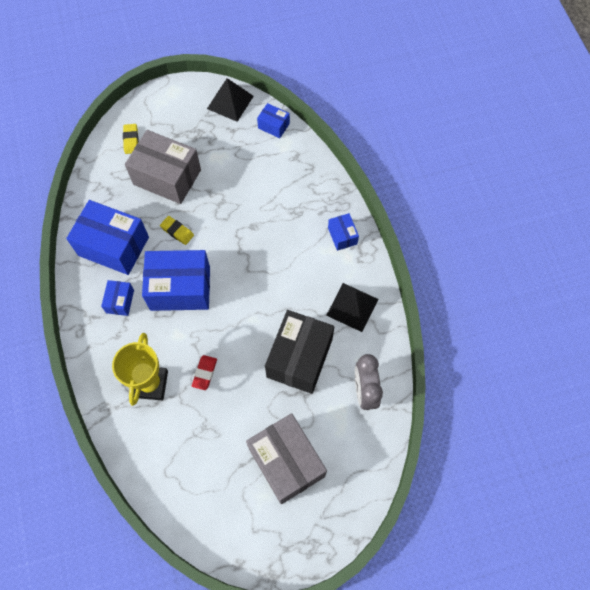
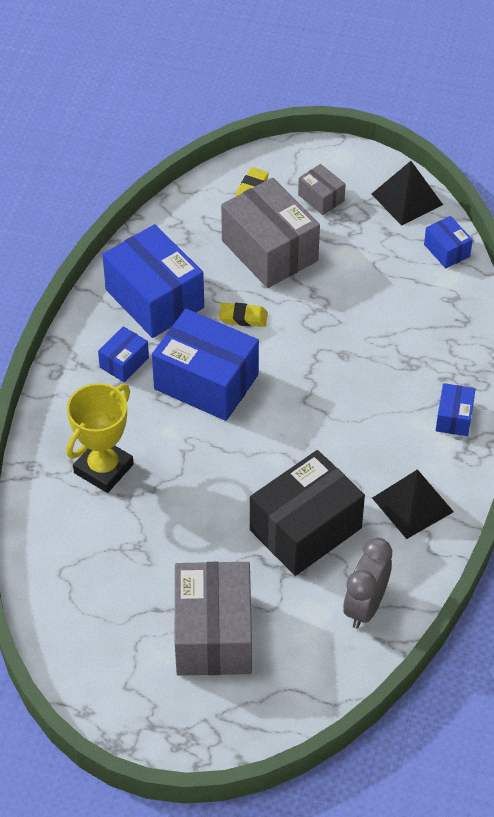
camera: 30 degrees right, 15 degrees down
(177, 231) = (243, 317): yellow eraser -> yellow eraser turned 60 degrees counterclockwise
(178, 125) = (321, 198): none -> grey box
(204, 373) = (176, 488): red eraser -> none

